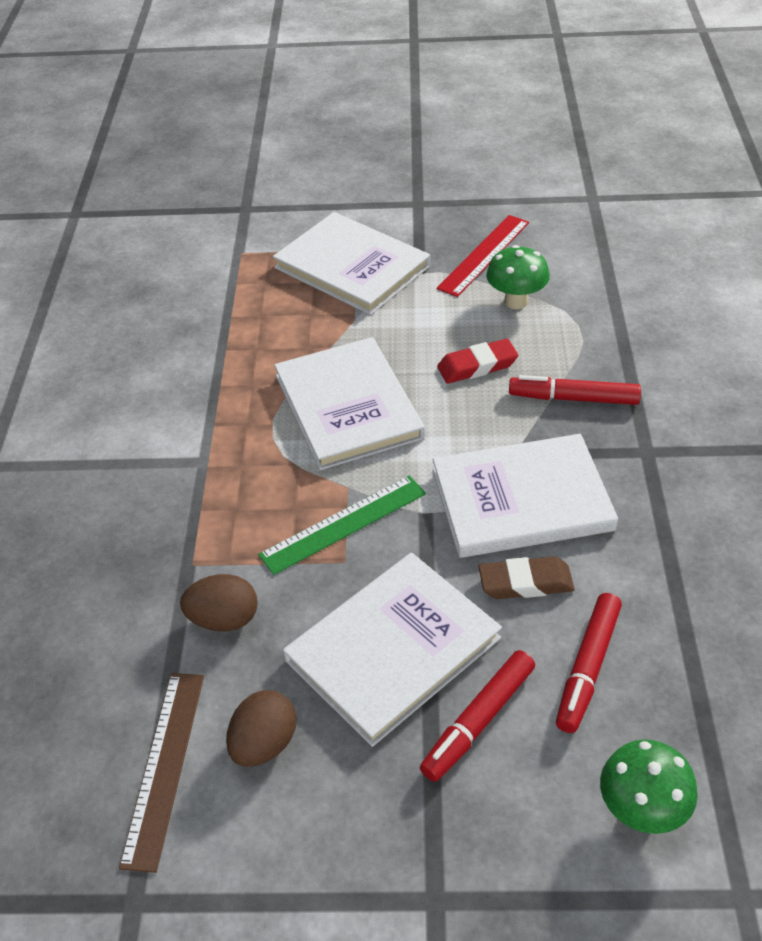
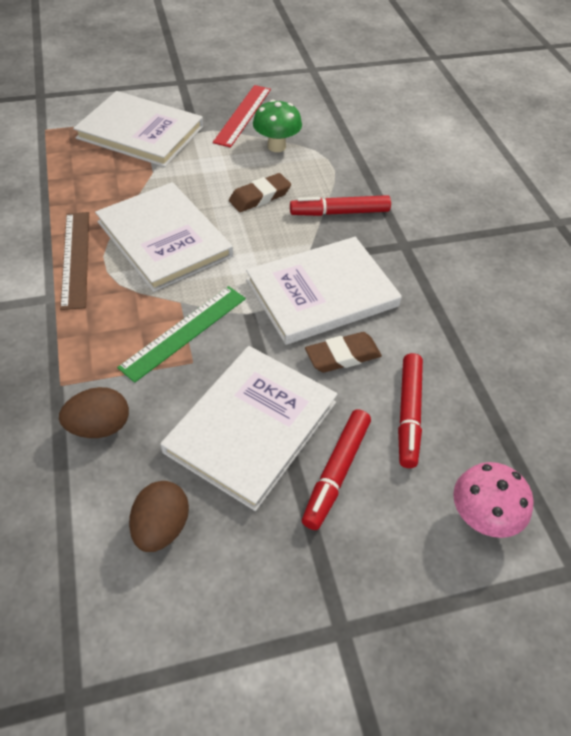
camera: 20 degrees left, 5 degrees up
(164, 766) = (75, 566): brown ruler -> brown ruler (76, 258)
(477, 366) = (260, 197): red eraser -> brown eraser
(641, 810) = (481, 518): green mushroom -> pink mushroom

